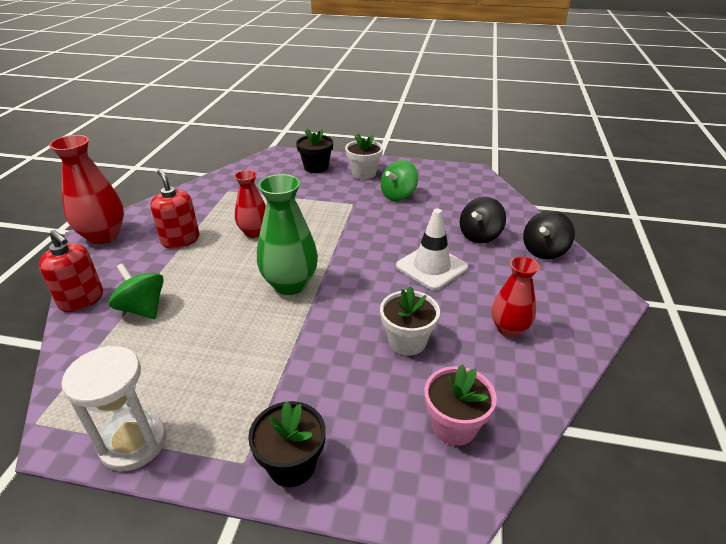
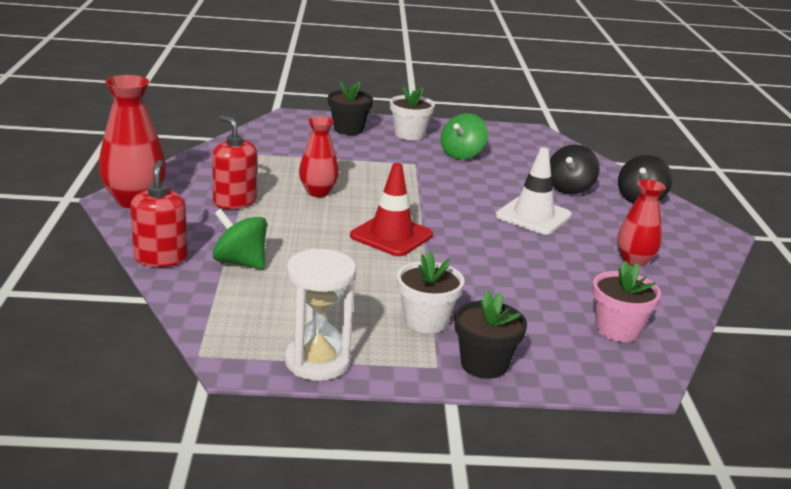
camera: 15 degrees left, 10 degrees down
(81, 300) = (160, 258): red soap dispenser -> red soap dispenser turned 120 degrees counterclockwise
(290, 284) = (391, 235): green vase -> red traffic cone
(407, 341) = (541, 274): white flower pot -> white flower pot (426, 321)

